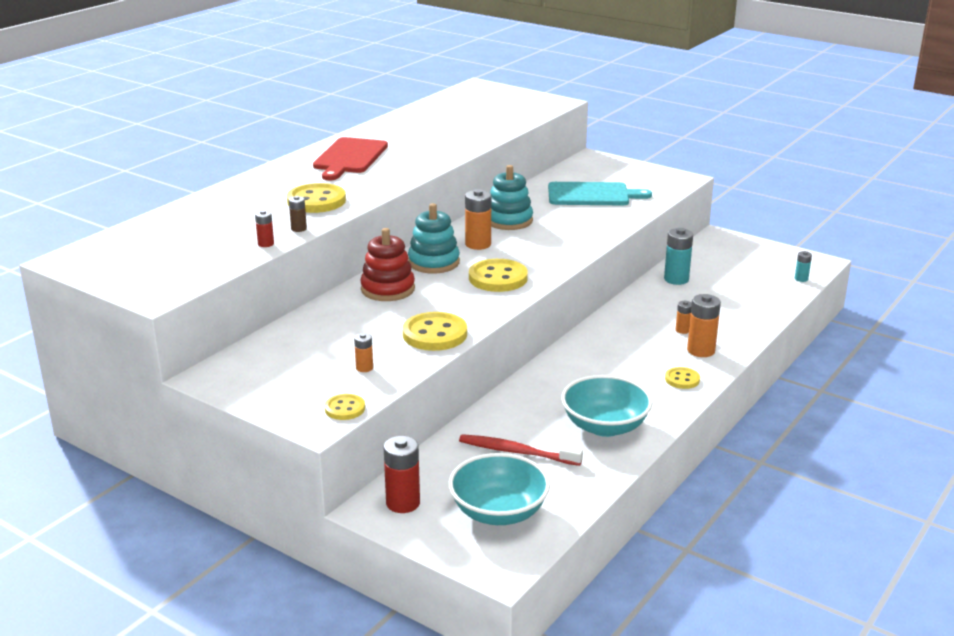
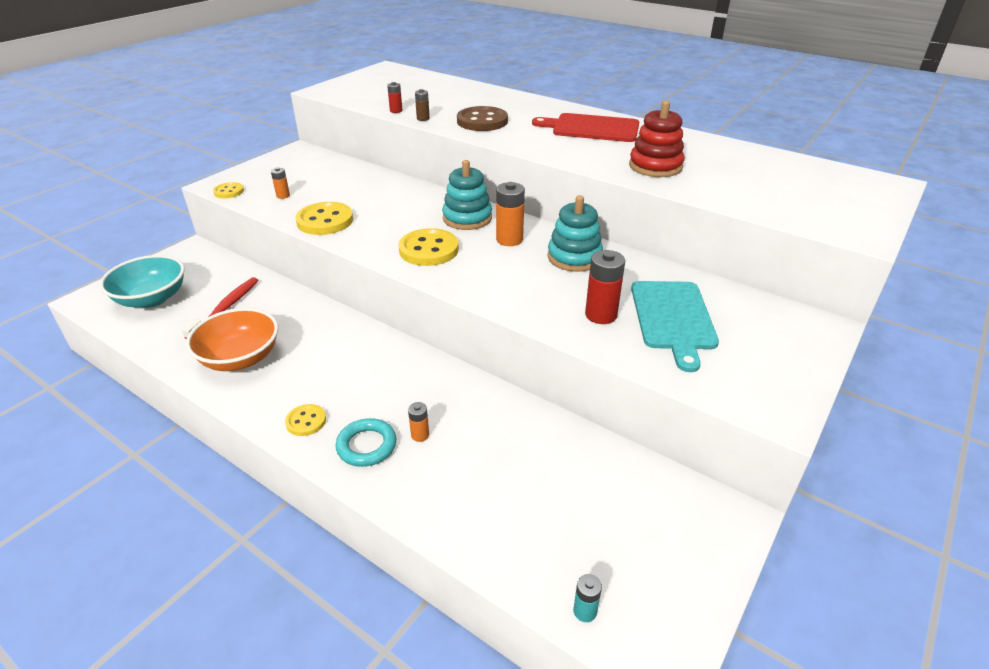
camera: 90 degrees right, 10 degrees up
(316, 201) = (482, 121): yellow button -> brown button
(388, 289) = (414, 200): red stacking toy -> red stacking toy (655, 166)
(403, 503) = (190, 260): red battery -> red battery (601, 315)
(605, 426) = (240, 358): turquoise bowl -> orange bowl
(676, 279) = (564, 445): turquoise battery -> none
(701, 350) = (366, 446): orange battery -> turquoise ring

